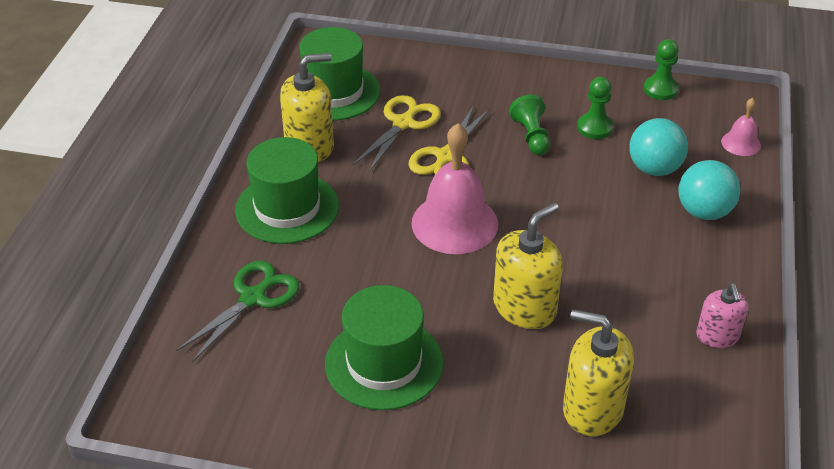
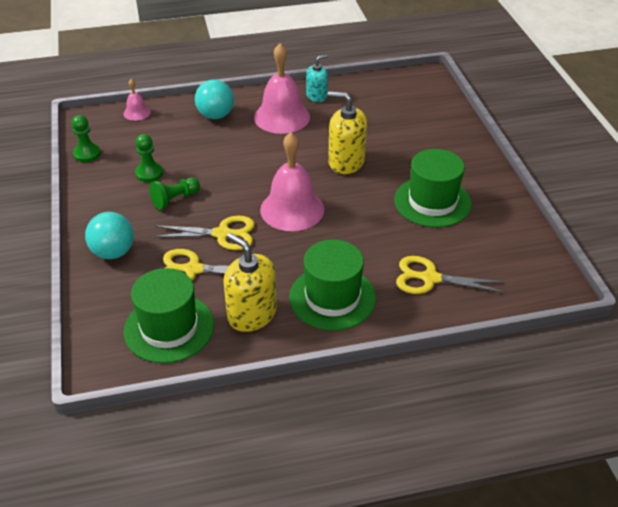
camera: 115 degrees left, 0 degrees up
(253, 298) = (430, 278): green scissors -> yellow scissors
(592, 408) = (399, 124): yellow soap dispenser -> none
(654, 169) = (183, 140): turquoise ball -> turquoise ball (113, 252)
(672, 277) = (282, 117): none -> pink bell
(717, 336) = (316, 96): pink soap dispenser -> turquoise soap dispenser

